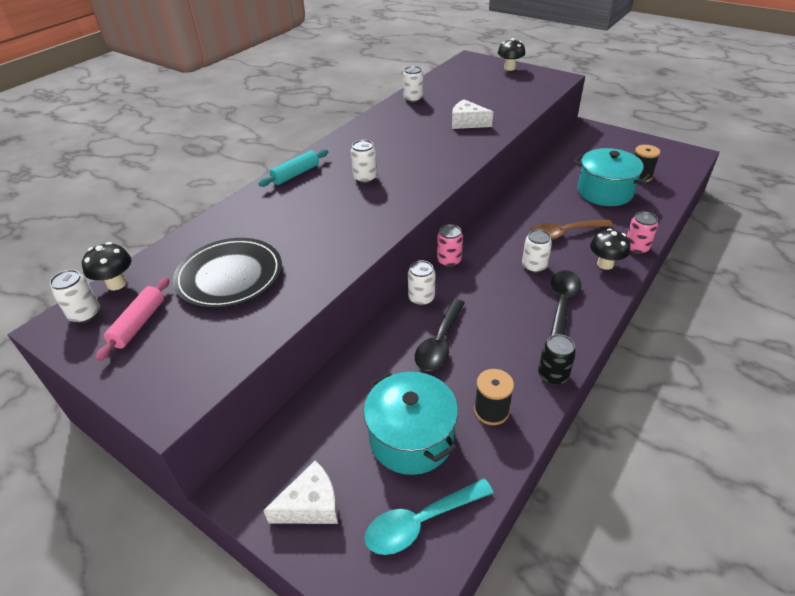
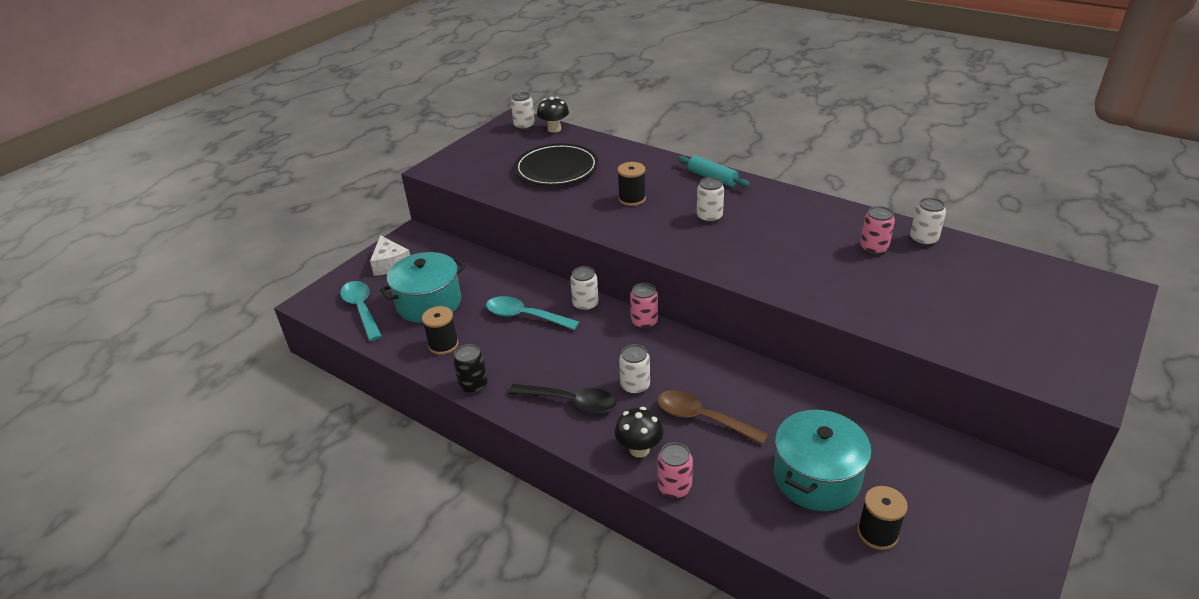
camera: 90 degrees right, 5 degrees down
(139, 324) = (510, 145): pink rolling pin -> none
(320, 220) = (632, 199): none -> black spool
(422, 115) = (873, 248): none -> pink can
(439, 343) = (525, 316): black spoon -> turquoise spoon
(467, 122) = (863, 284): white cheese -> none
(509, 68) = (1096, 333): black mushroom -> none
(563, 233) = (702, 418): brown spoon -> brown spoon turned 45 degrees counterclockwise

